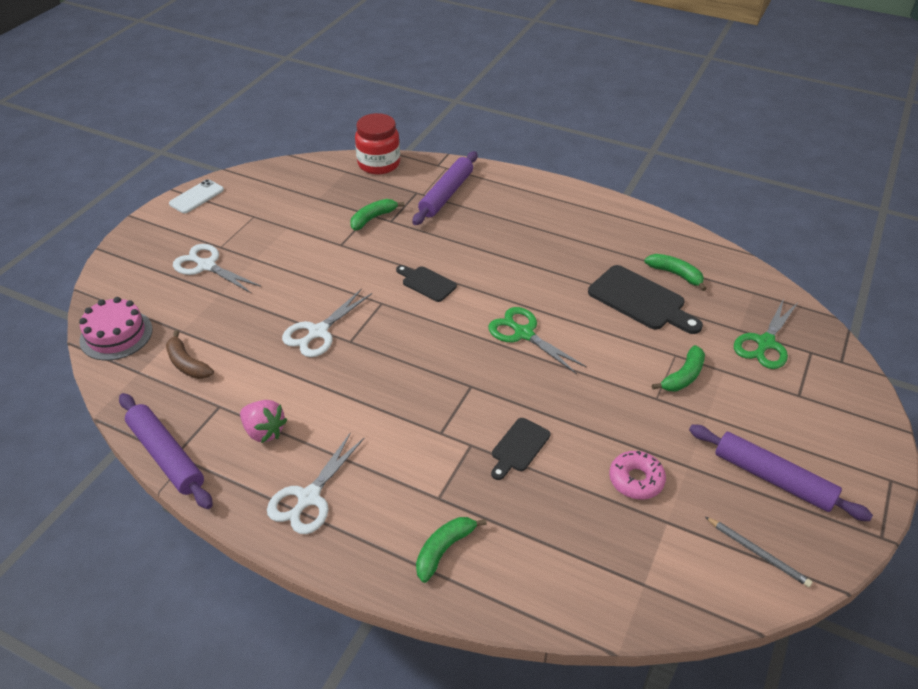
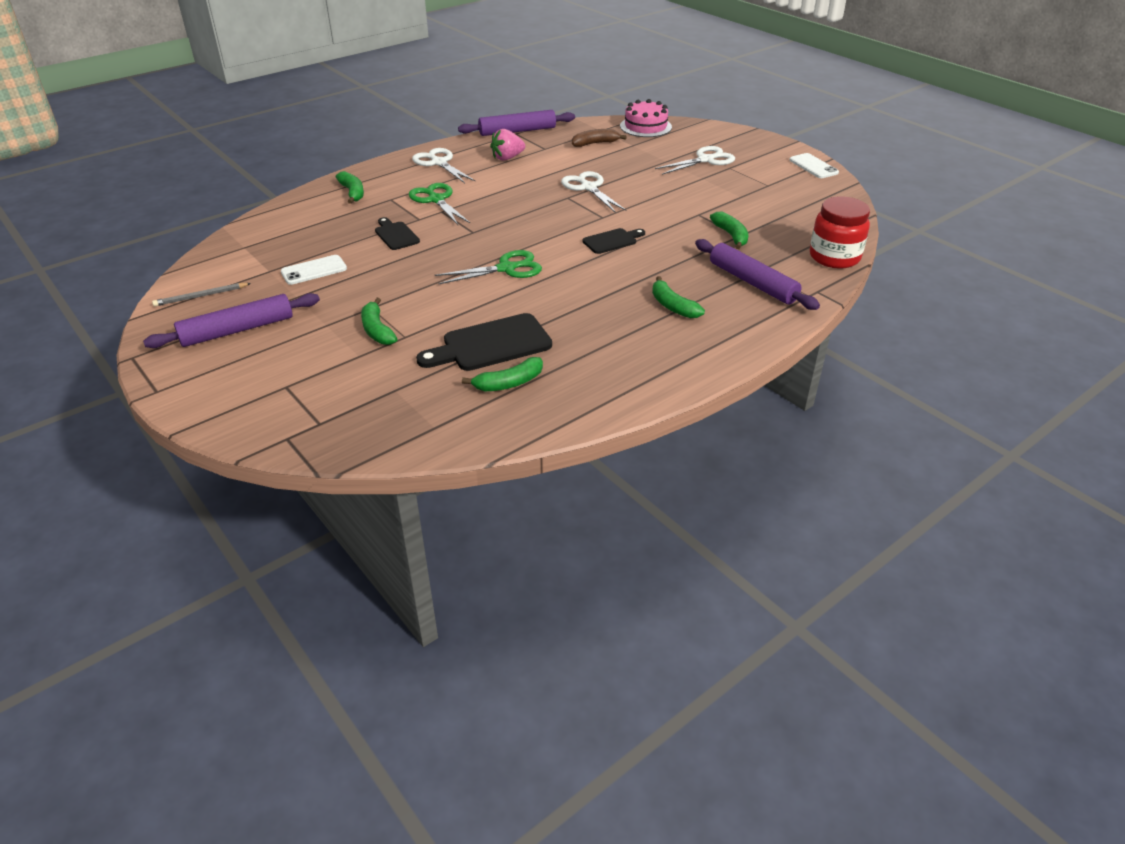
camera: 115 degrees right, 5 degrees down
(510, 224) = (672, 306): none -> green banana
(636, 480) = (314, 270): pink donut -> white phone
(765, 343) = (361, 398): green scissors -> green scissors (436, 200)

